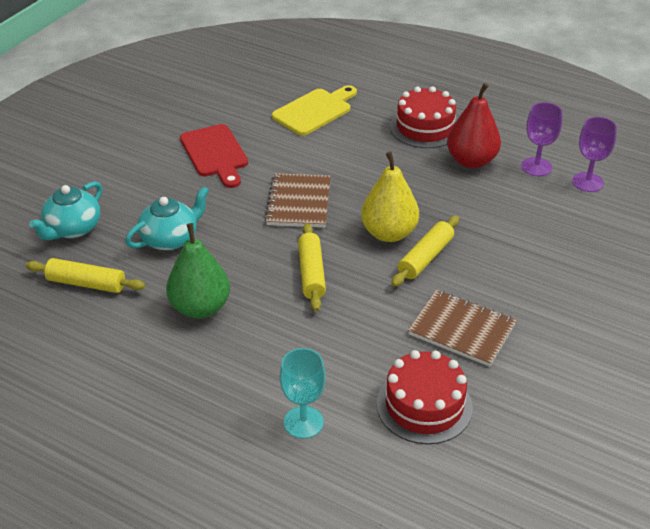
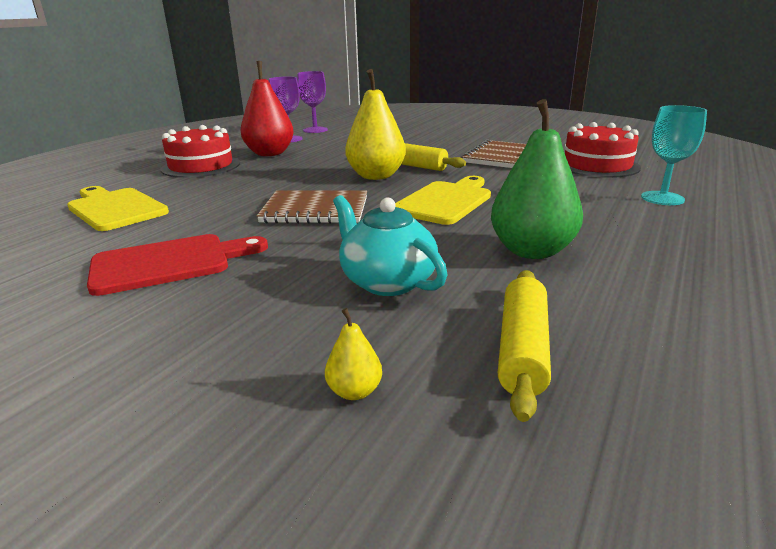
camera: 90 degrees left, 15 degrees down
(72, 229) = (354, 391): turquoise teapot -> yellow pear
(311, 273) = (445, 201): yellow rolling pin -> yellow cutting board

